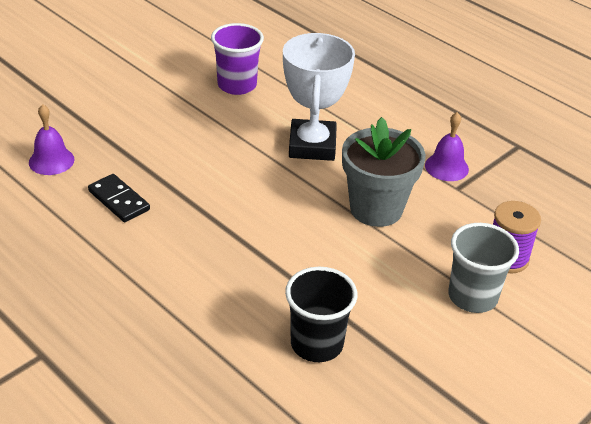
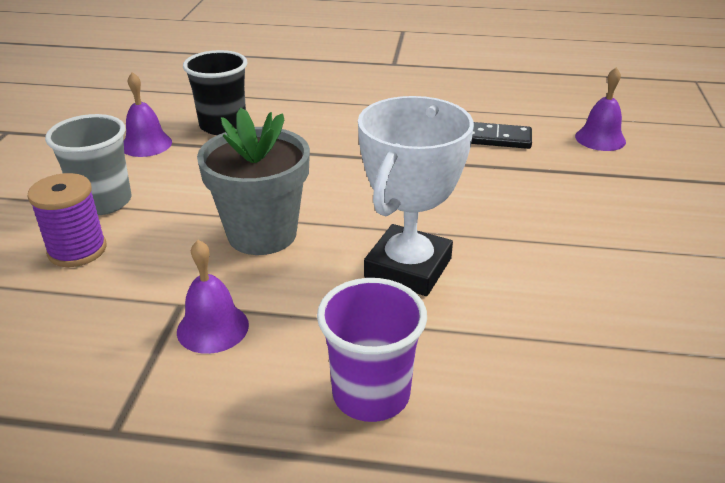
camera: 145 degrees right, 5 degrees down
(237, 85) = (609, 301): purple cup -> purple cup (371, 394)
(312, 145) = (408, 268): white trophy -> white trophy turned 60 degrees clockwise
(404, 355) = (146, 144): none -> purple bell

